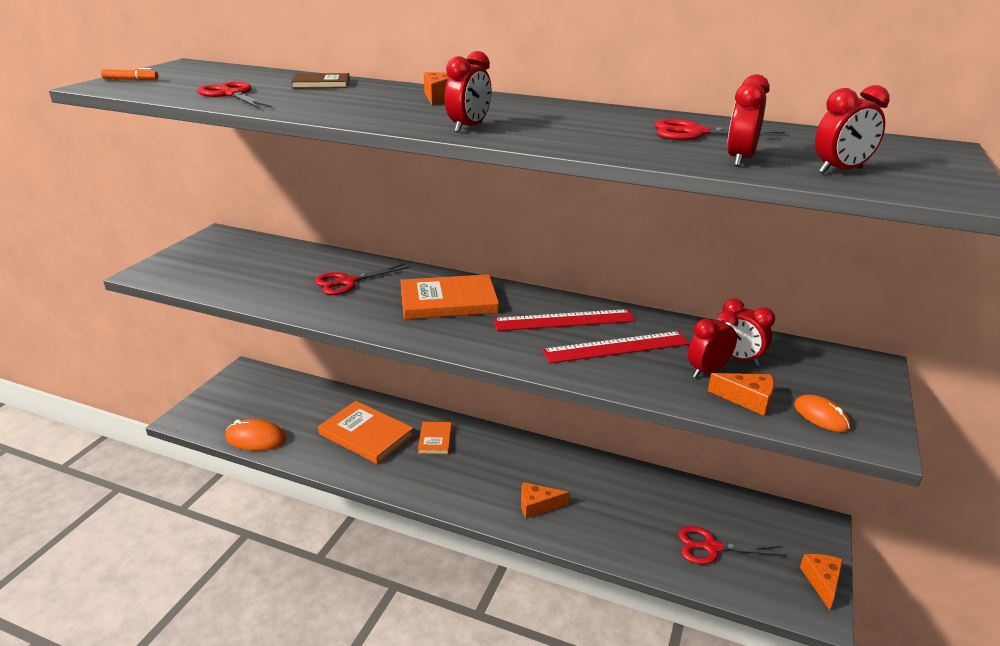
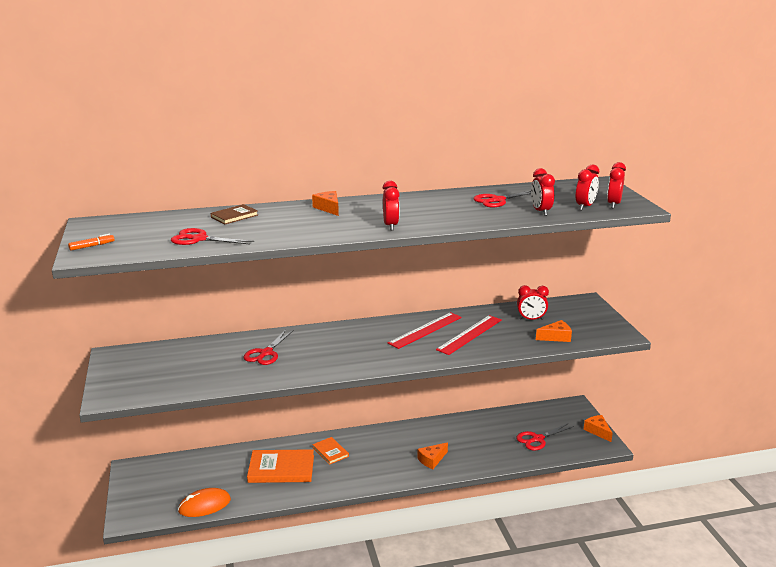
camera: 35 degrees left, 5 degrees down
(448, 301) = (346, 342): orange book -> none
(707, 371) = (525, 331): red clock -> red clock (613, 204)
(821, 416) = (592, 333): orange mouse -> none

